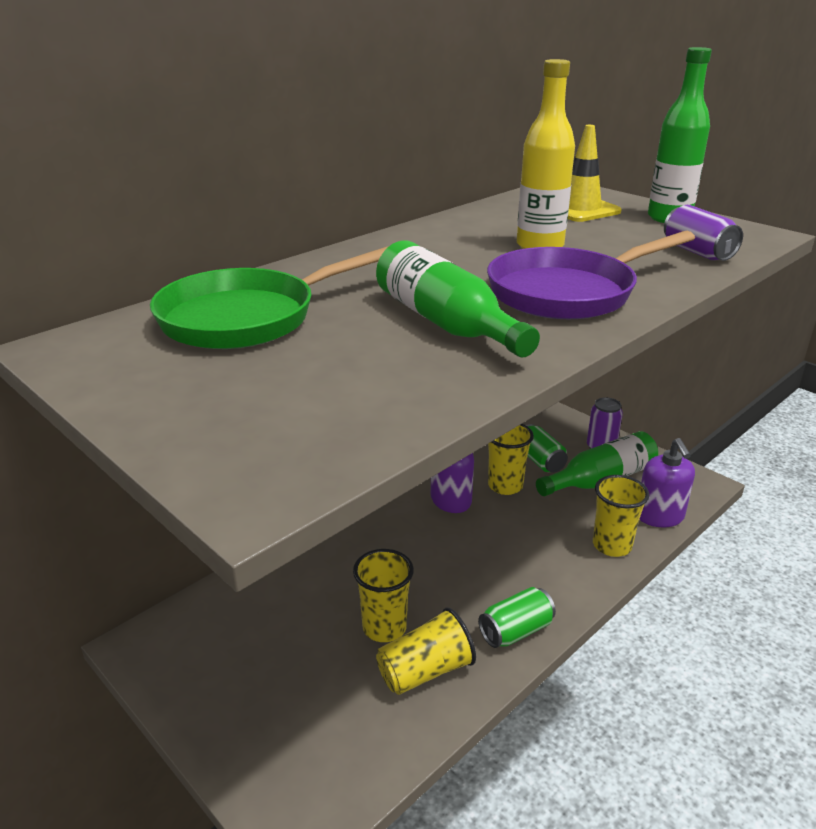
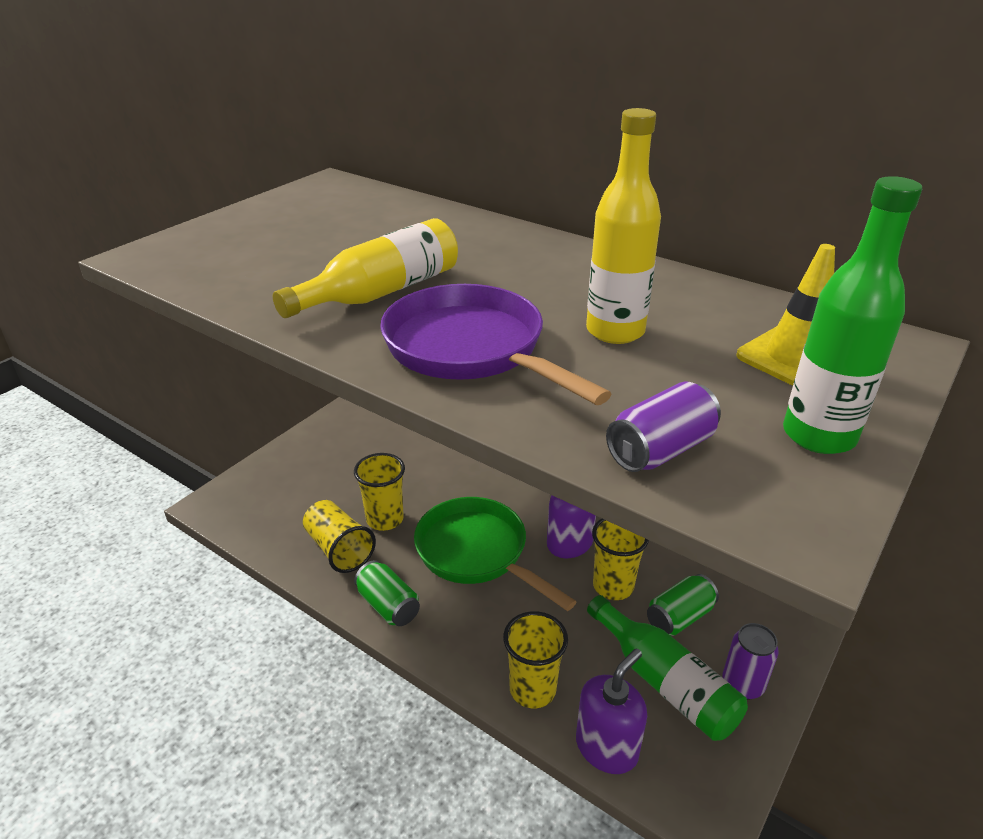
camera: 80 degrees right, 5 degrees up
(247, 317) = (382, 221): green pan -> green pan (477, 552)
(446, 323) = (381, 292): green bottle -> yellow bottle
(659, 516) = (607, 747): purple soap dispenser -> purple soap dispenser turned 150 degrees clockwise

